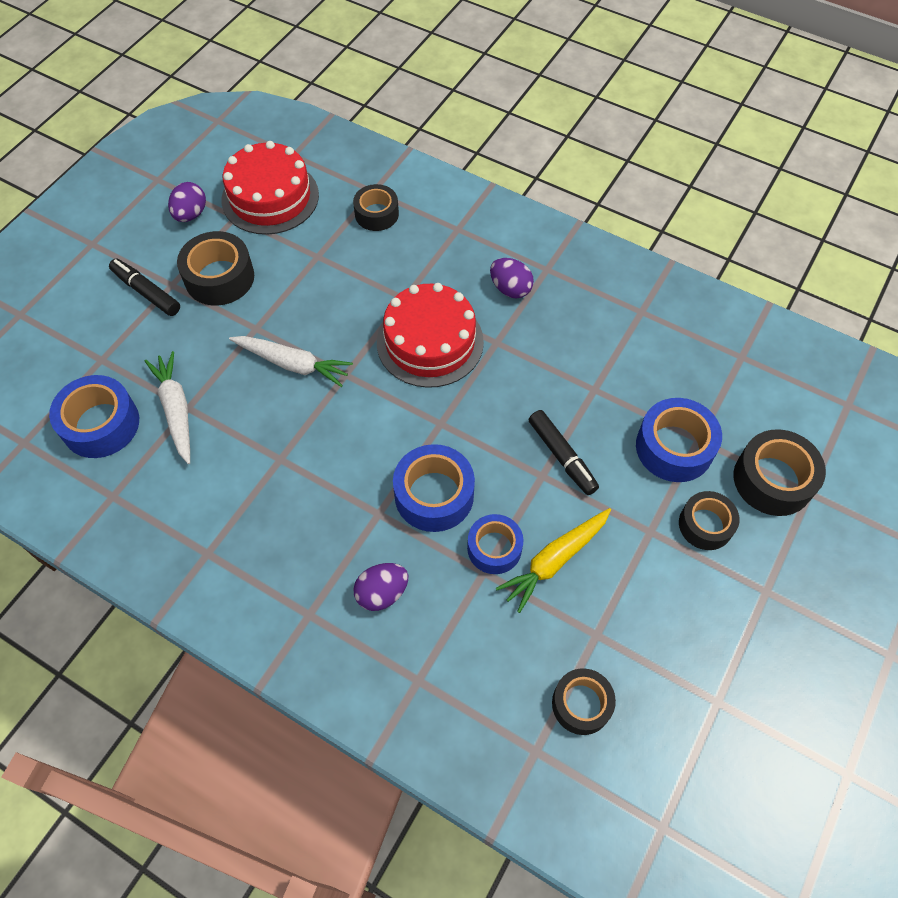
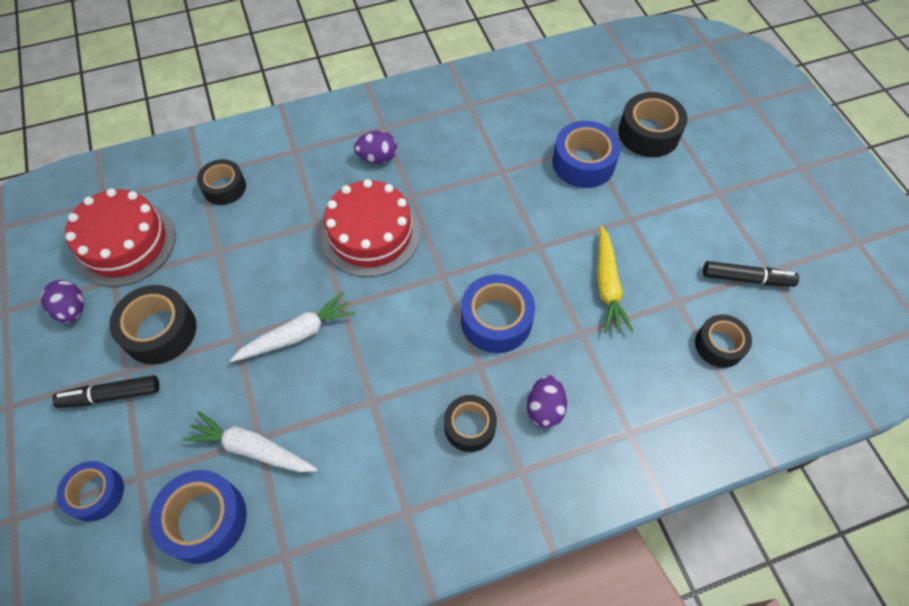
camera: 50 degrees left, 0 degrees up
(494, 548) = (569, 313): blue tape -> blue tape (96, 493)
(562, 456) = (535, 225): black marker -> black marker (746, 279)
(705, 525) = (650, 188): black tape -> black tape (469, 426)

